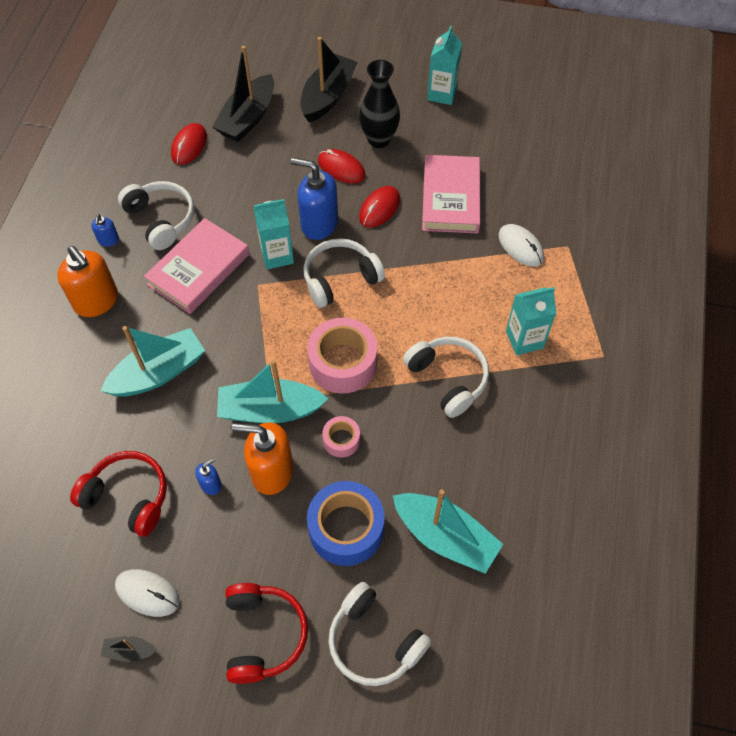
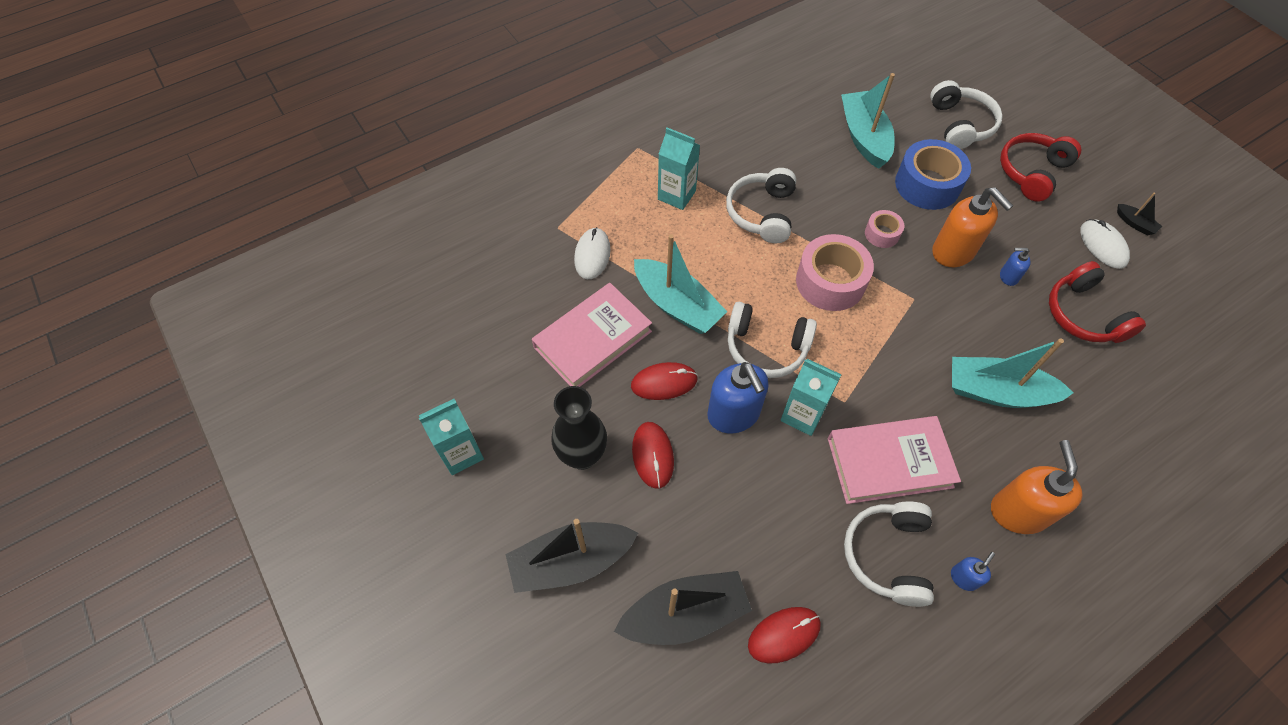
camera: 135 degrees left, 0 degrees up
(270, 410) = (920, 292): turquoise boat -> turquoise boat (677, 305)

